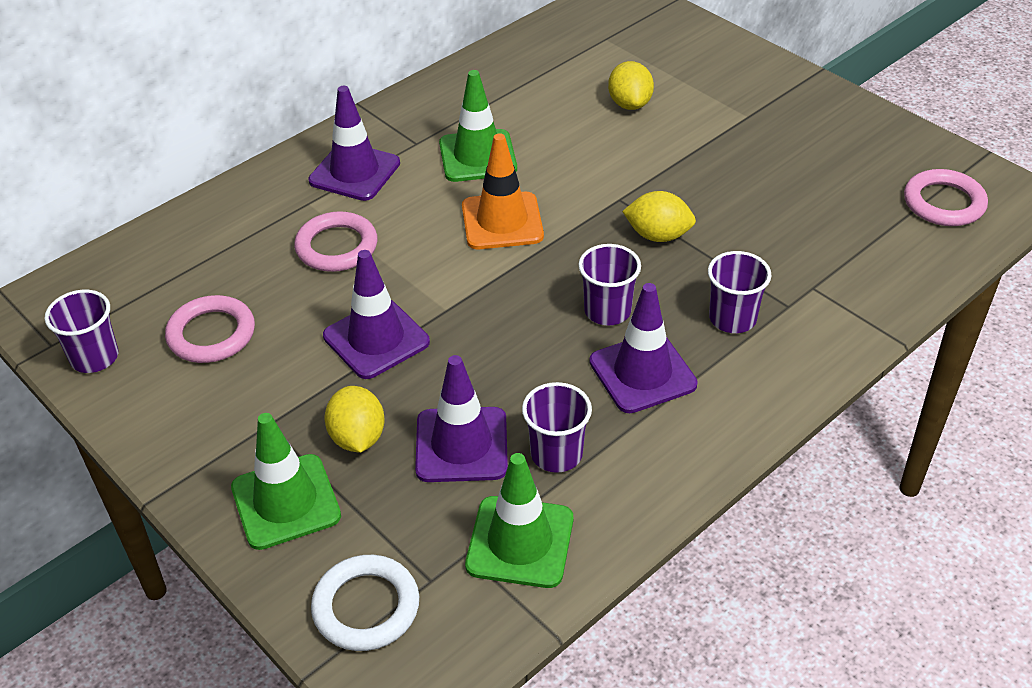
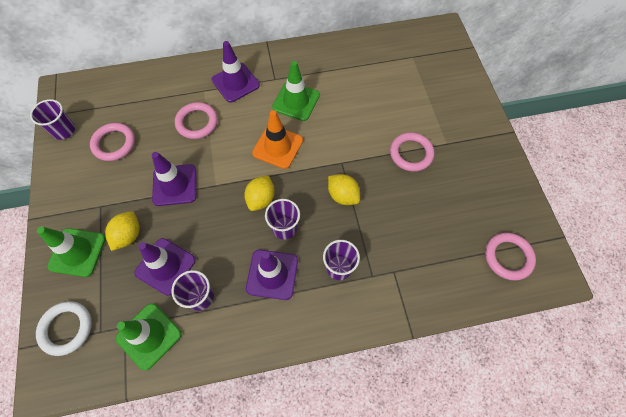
camera: 30 degrees right, 20 degrees up
(629, 104) = (392, 105): yellow lemon -> yellow lemon (261, 199)
(709, 147) = (411, 153): none -> pink ring

